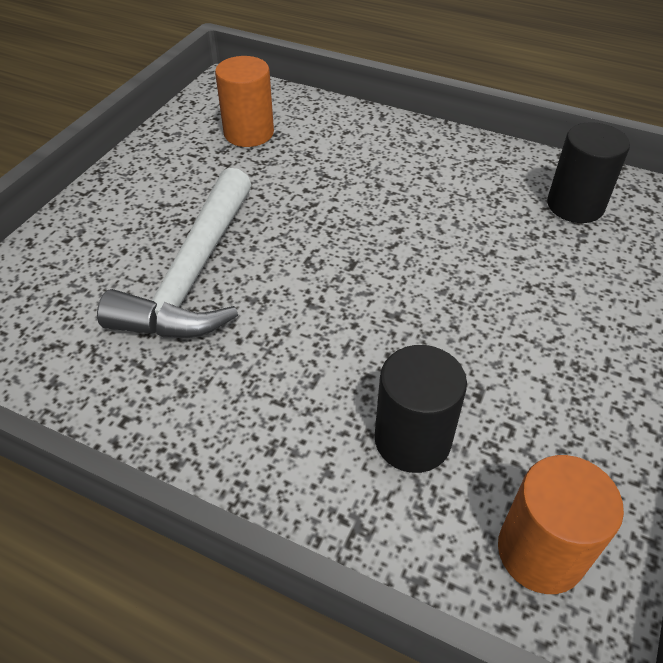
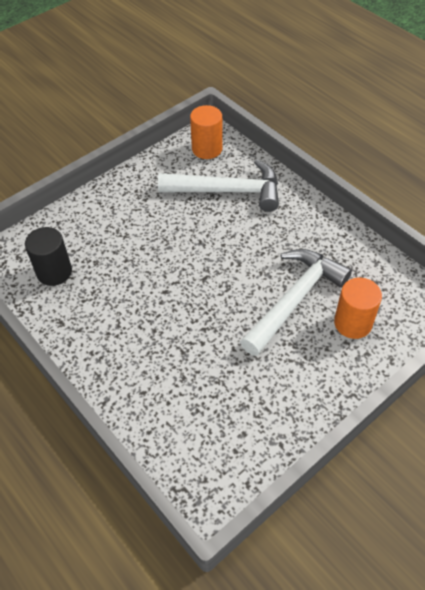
camera: 155 degrees left, 5 degrees up
(249, 133) = (216, 417): orange cylinder -> orange cylinder (353, 323)
(412, 440) = (227, 191): black cylinder -> white hammer

